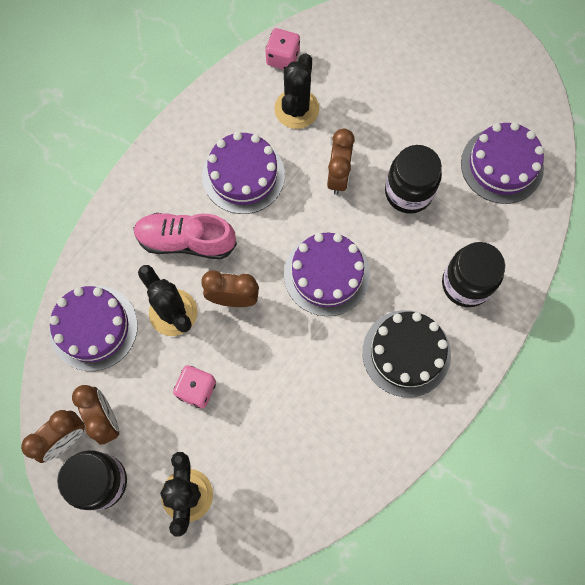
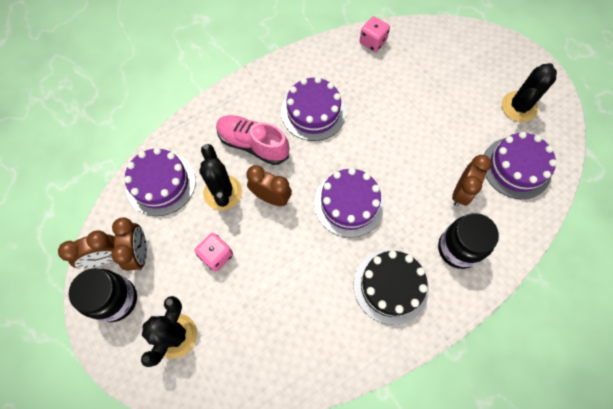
camera: 20 degrees right, 5 degrees down
(296, 109) = (370, 79): black cactus -> black cactus (519, 107)
(338, 176) = (384, 135): brown clock -> brown clock (461, 192)
(408, 192) = (434, 164): black jar -> none

